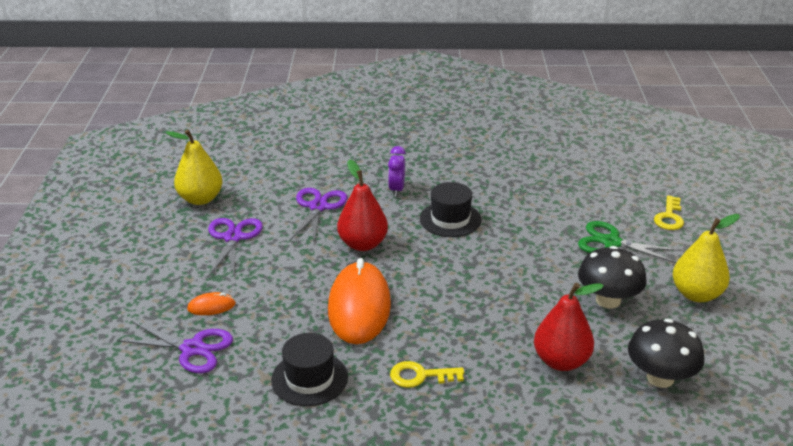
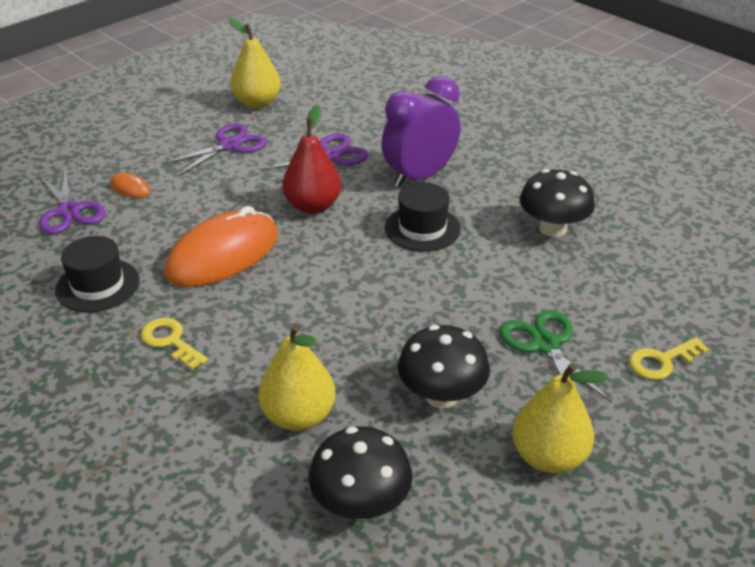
camera: 45 degrees right, 5 degrees up
(396, 190) = (419, 176): purple clock -> purple clock, size x1.93
(517, 179) = (552, 229): none -> black mushroom
(561, 361) = (298, 416): red pear -> yellow pear

